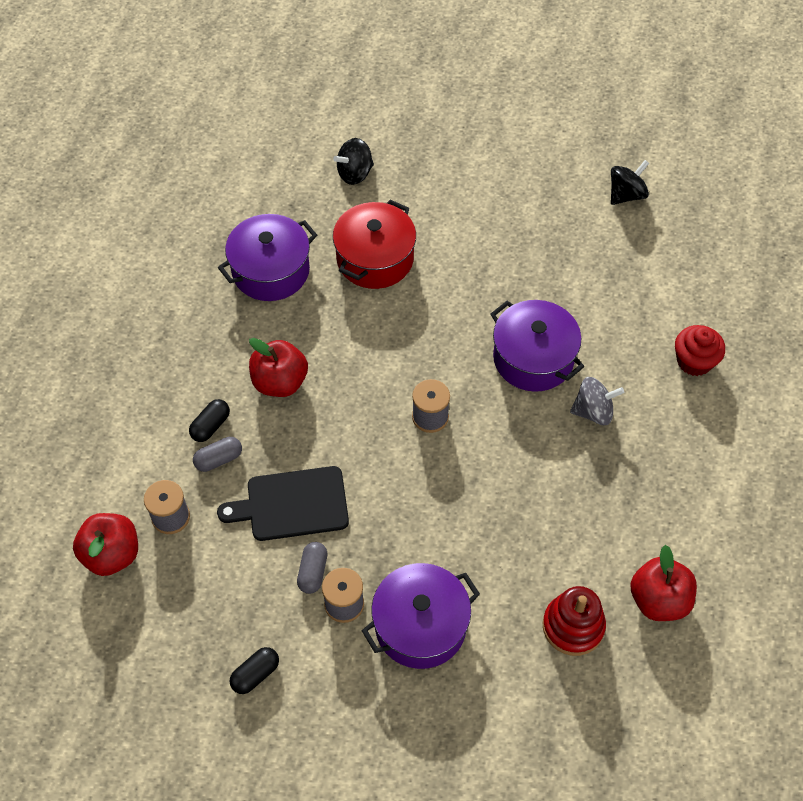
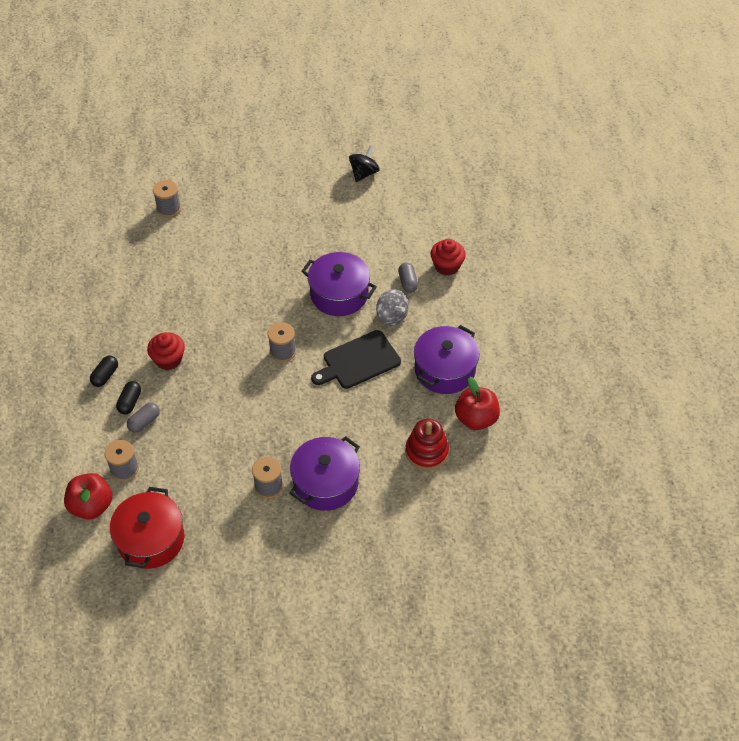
camera: 20 degrees left, 5 degrees down
(255, 674) = (224, 549): black capsule -> black capsule (105, 376)
(271, 271) = (133, 289): purple pot -> purple pot (445, 370)
(280, 382) = (168, 359): red apple -> red cupcake
(292, 504) = (208, 435): black cutting board -> black cutting board (358, 361)
(313, 572) = (239, 473): grey capsule -> grey capsule (407, 282)
(355, 173) = (169, 208): black spinning top -> grey spool
(375, 258) = (205, 261): red pot -> red pot (151, 539)
(593, 411) = (392, 316): grey spinning top -> grey spinning top turned 75 degrees clockwise

